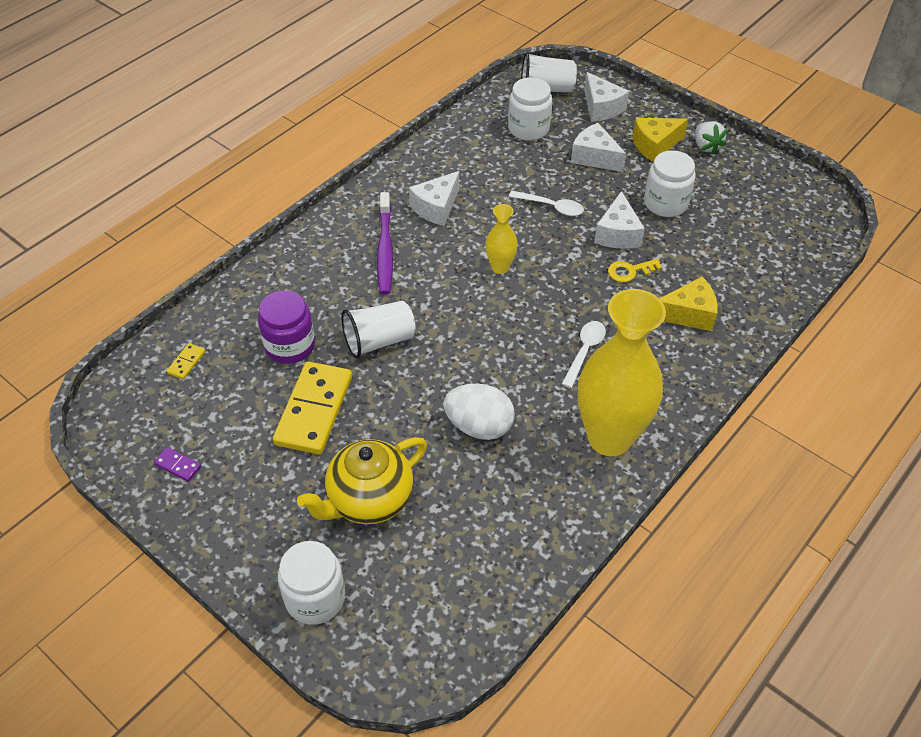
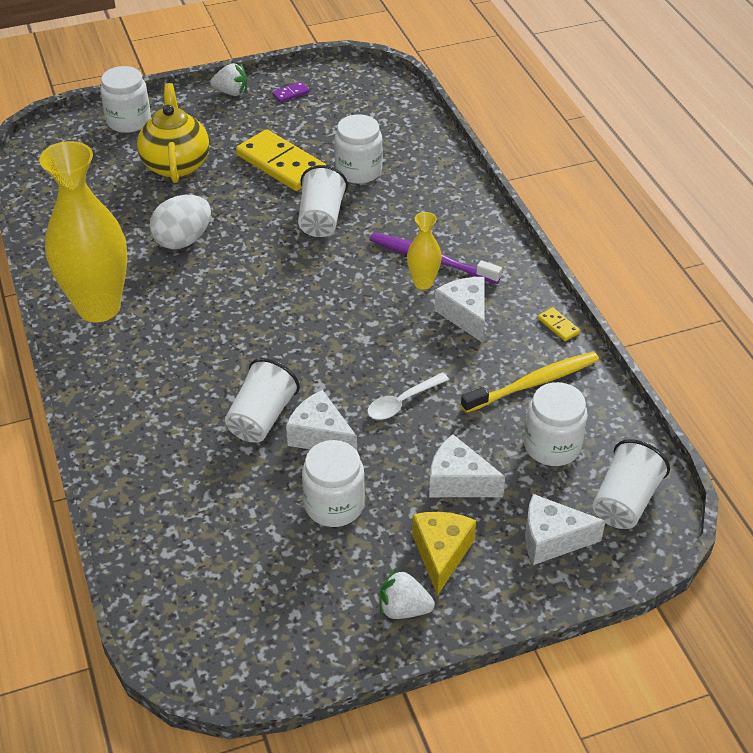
camera: 120 degrees right, 5 degrees down
(186, 362) = (386, 118): yellow domino -> yellow domino (558, 326)
(202, 524) = (231, 92): none -> white strawberry
(290, 346) = (358, 171): purple jar -> white jar
(479, 153) = (534, 383): none -> yellow toothbrush
(500, 267) = (345, 325): yellow vase -> yellow vase (423, 283)
(584, 351) = (196, 335): white spoon -> none
(594, 157) = (458, 481): white cheese -> white cheese turned 135 degrees counterclockwise
(630, 271) = (261, 418): yellow key -> white cup
(688, 314) = (170, 432): yellow cheese -> none

